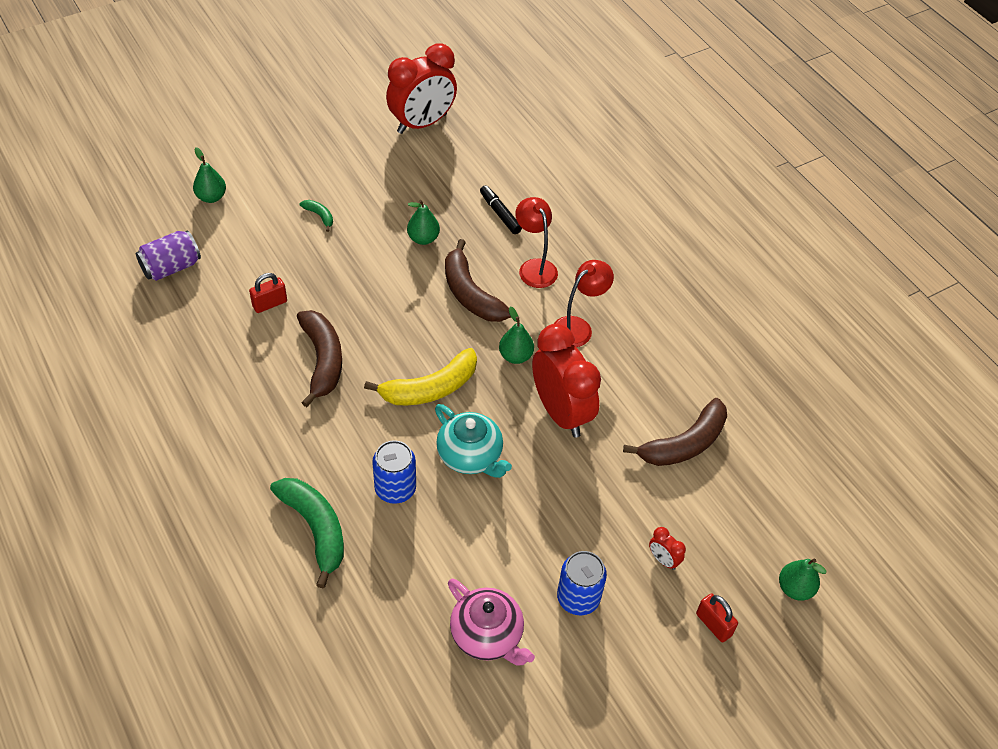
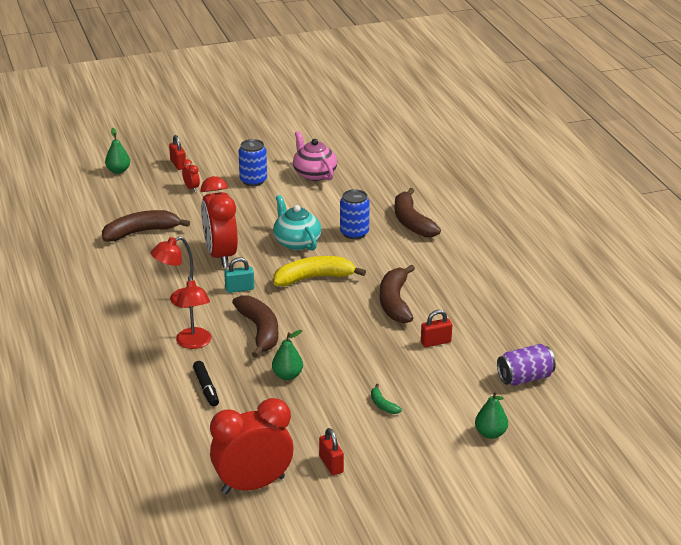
camera: 165 degrees left, 20 degrees down
(315, 529) = (412, 222): green banana -> brown banana
(358, 149) = (331, 464): none -> red padlock
(515, 356) = (239, 289): green pear -> turquoise padlock

